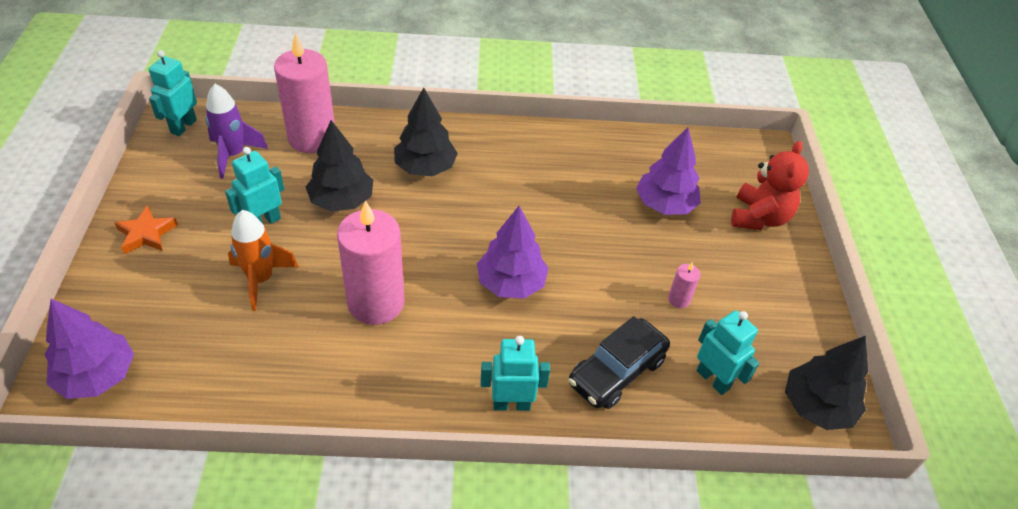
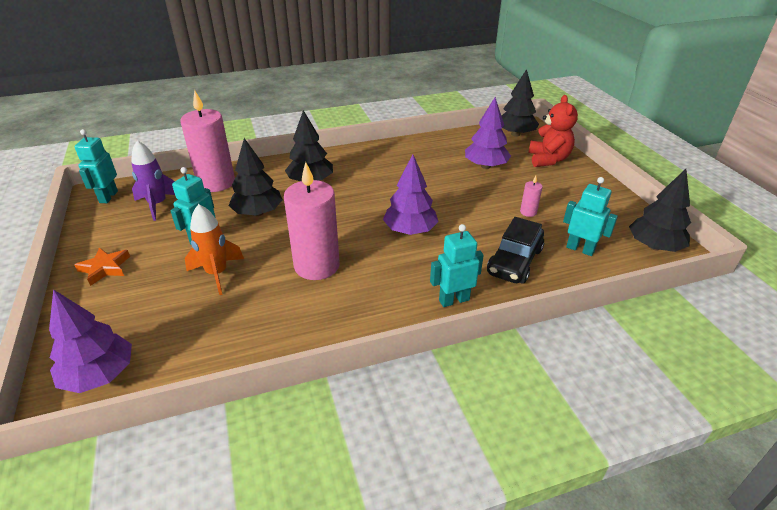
camera: 15 degrees left, 10 degrees down
(739, 158) = (515, 134): none -> black tree

